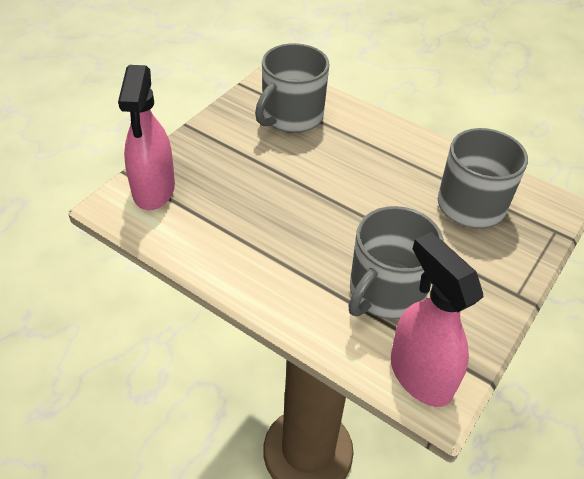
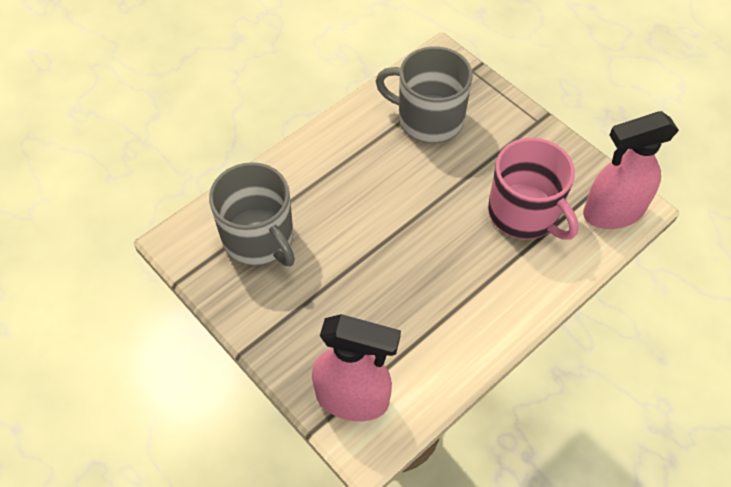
camera: 75 degrees left, 10 degrees up
(385, 291) = (524, 213): grey mug -> pink mug

